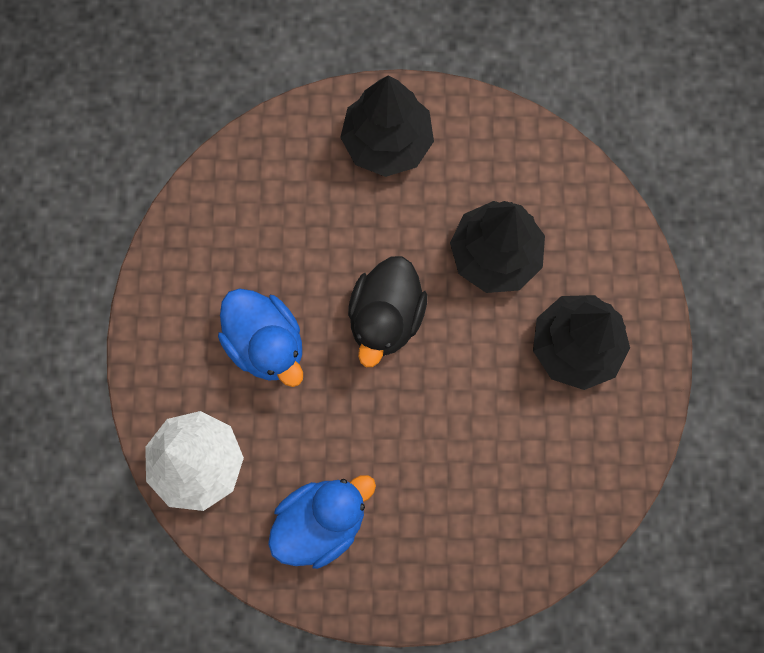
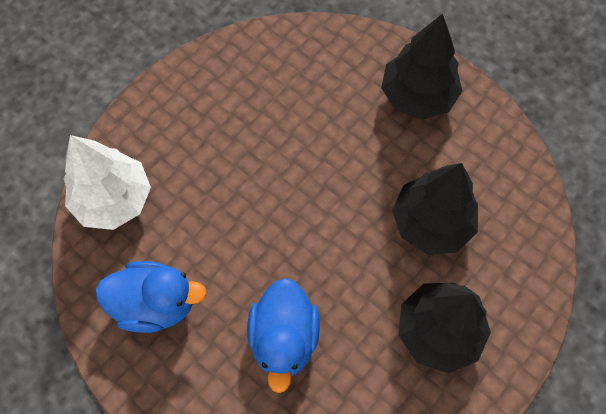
camera: 40 degrees right, 10 degrees down
(266, 343) = (225, 159): blue duck -> blue duck (284, 338)
(386, 317) = (319, 204): black duck -> none

